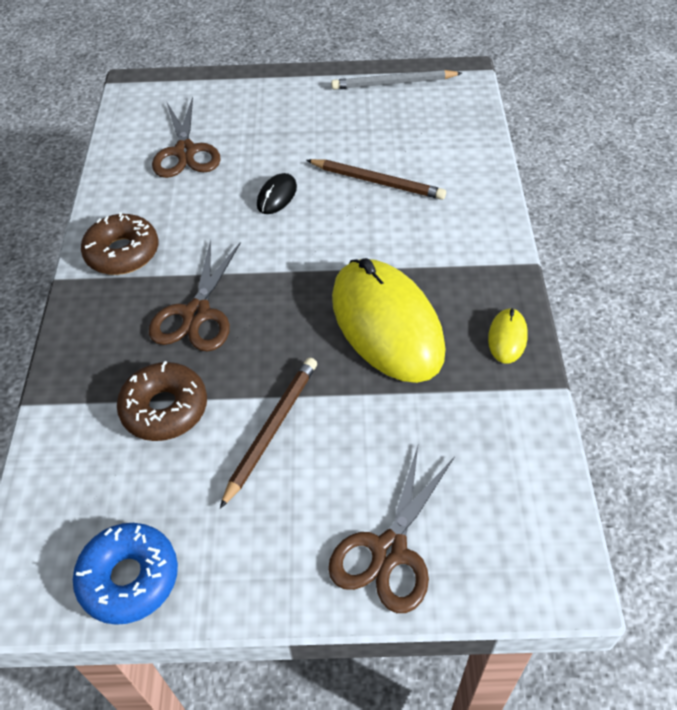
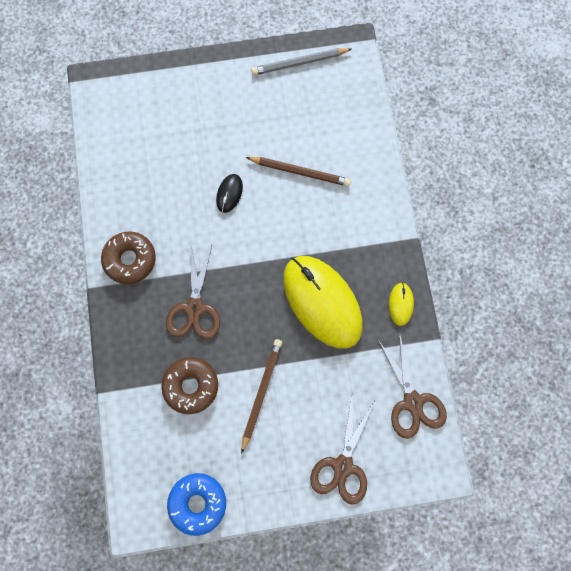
camera: 10 degrees left, 25 degrees up
(185, 151) = (152, 154): brown scissors -> brown scissors (412, 401)

